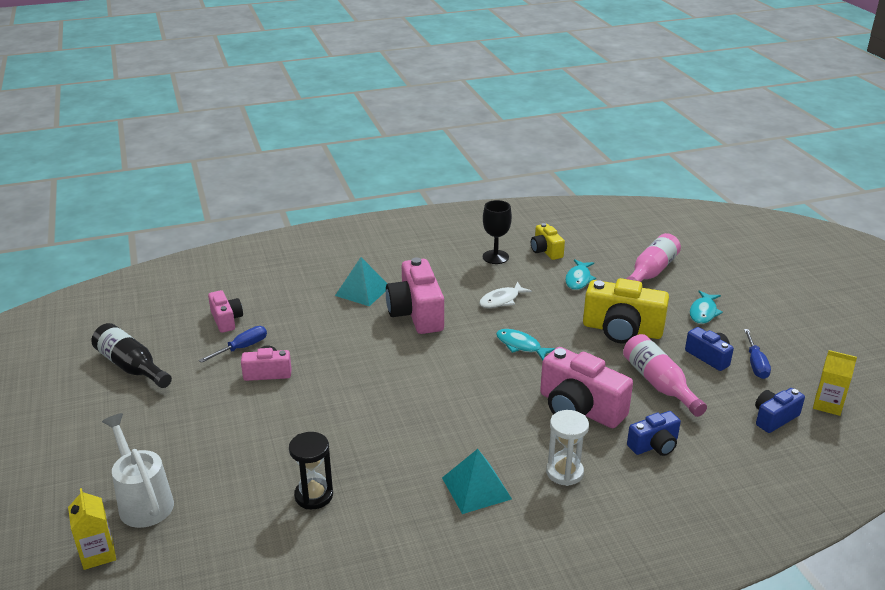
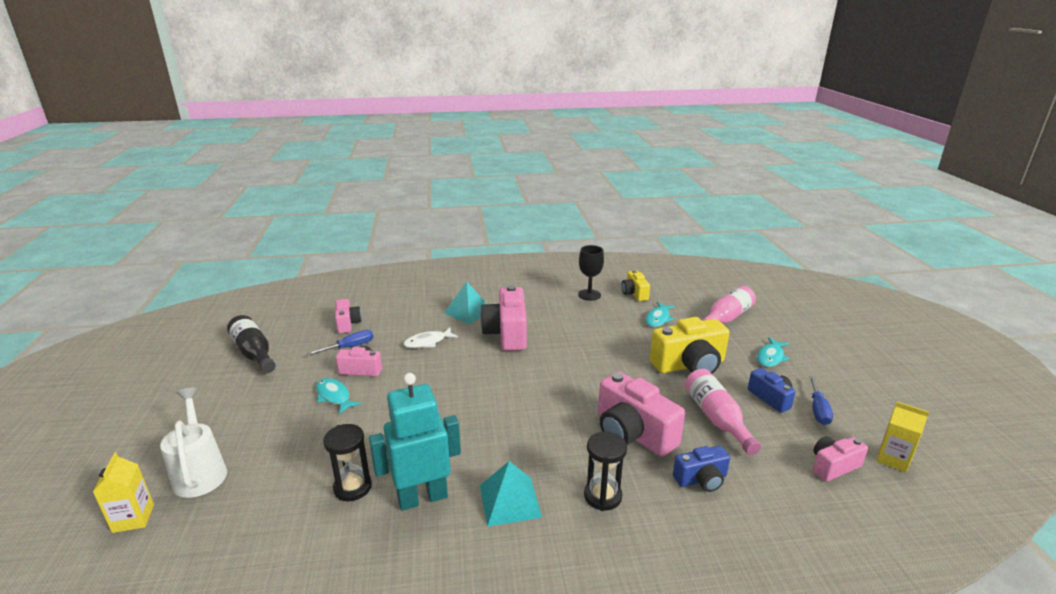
camera: 10 degrees right, 5 degrees down
(389, 496) = (422, 497): none -> turquoise robot
(501, 300) = (584, 330): white fish -> white fish (428, 342)
(520, 346) = (591, 369): turquoise fish -> turquoise fish (334, 396)
(564, 472) = (602, 496): white hourglass -> black hourglass
(622, 330) = (689, 365): yellow camera -> yellow camera turned 45 degrees counterclockwise
(774, 418) = (833, 466): blue camera -> pink camera

